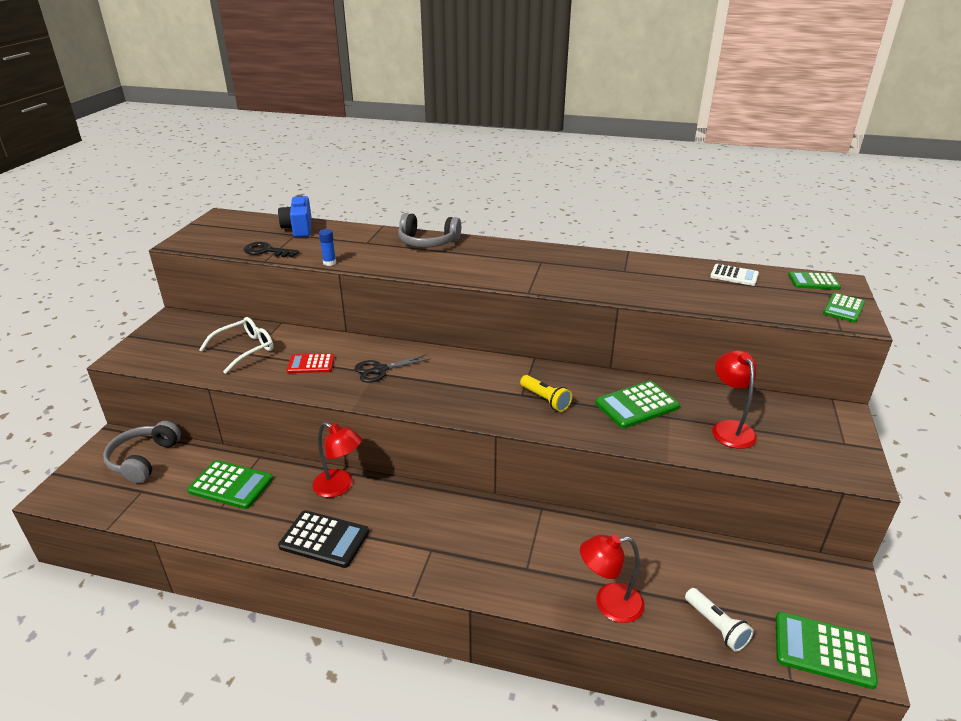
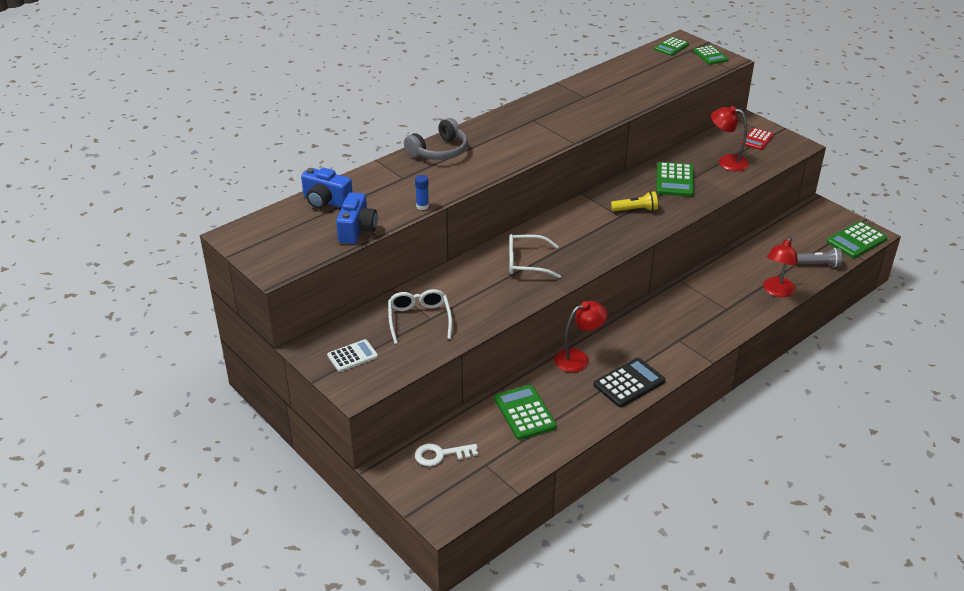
camera: 55 degrees left, 5 degrees up
(144, 459) = (440, 455): grey headphones -> white key
(231, 485) = (524, 413): green calculator -> green calculator turned 75 degrees counterclockwise
(266, 251) = (357, 230): black key -> blue camera
(311, 364) = (482, 292): red calculator -> red calculator (757, 139)
(380, 370) = (526, 263): black scissors -> white glasses
(716, 626) = (819, 264): white flashlight -> grey flashlight
(734, 275) = (635, 65): white calculator -> white calculator (352, 356)

